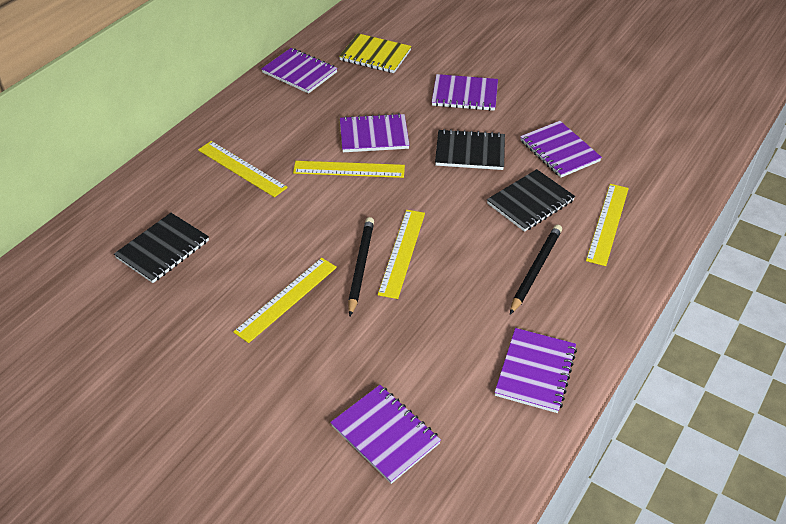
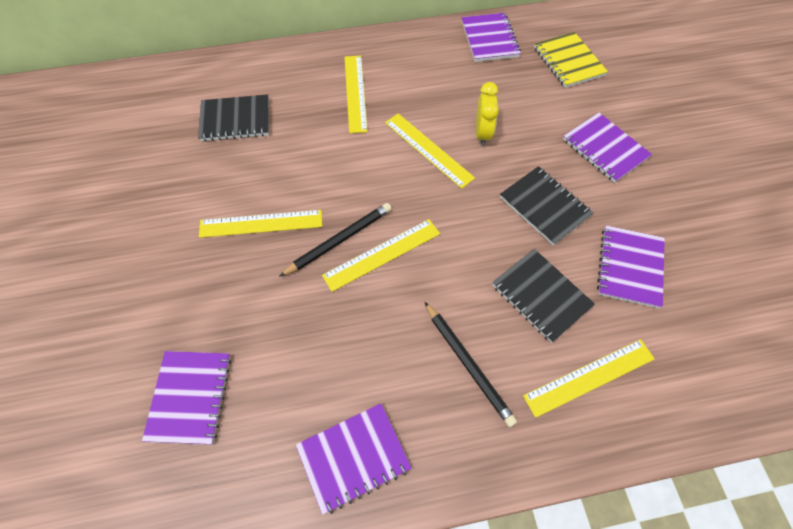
camera: 45 degrees right, 15 degrees up
(374, 135) = (482, 133): purple notebook -> yellow clock
(530, 202) = (541, 296): black notebook -> black notebook turned 45 degrees clockwise
(535, 270) = (468, 364): black pencil -> black pencil turned 75 degrees clockwise

